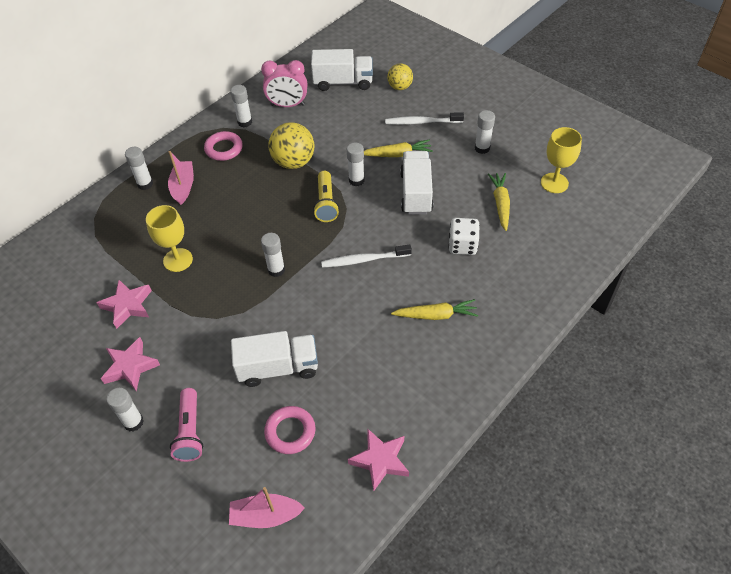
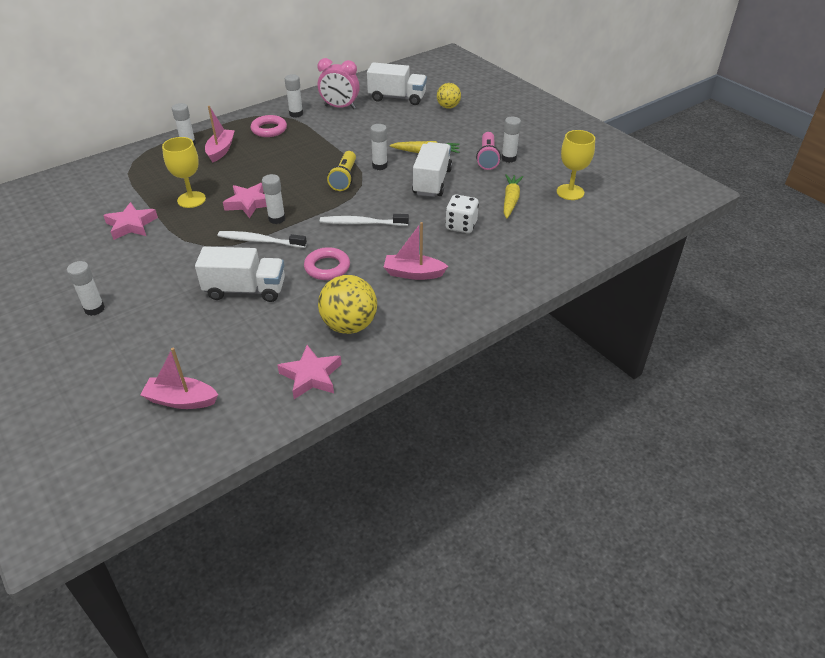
camera: 10 degrees right, 10 degrees down
(130, 367) = (112, 268): pink star -> pink star (249, 203)
(190, 431) = (142, 324): pink flashlight -> pink flashlight (487, 158)
(290, 432) = (234, 339): pink ring -> pink ring (327, 267)
(293, 162) = (327, 146): yellow ball -> yellow ball (349, 325)
(422, 122) = (458, 133): white toothbrush -> white toothbrush (260, 241)
(436, 315) = (413, 273): yellow carrot -> pink boat

